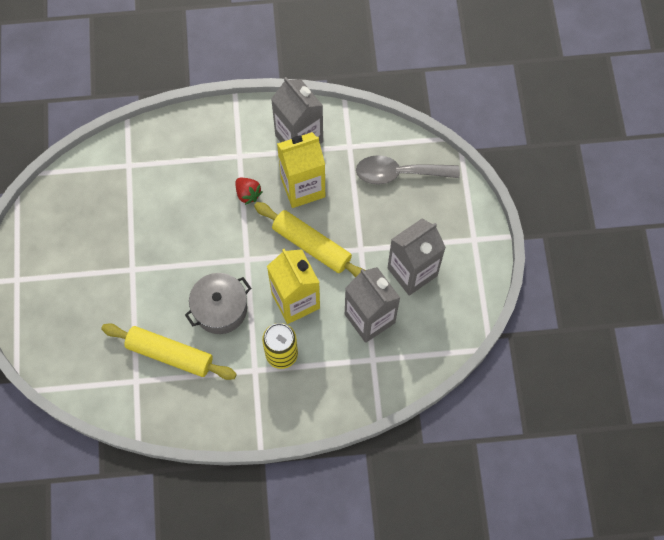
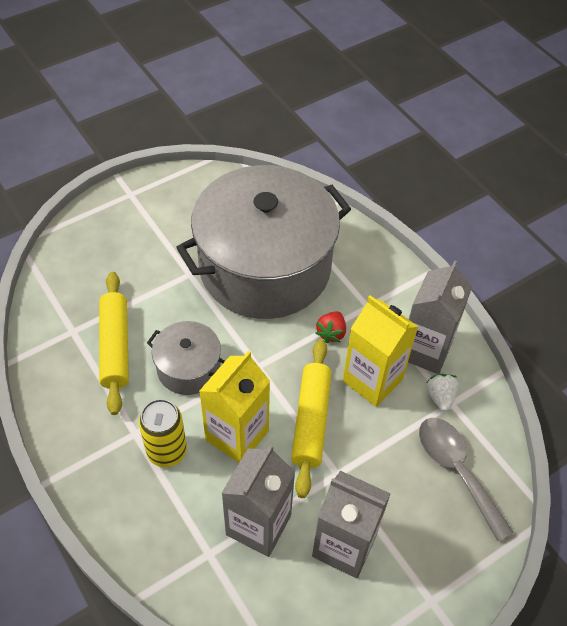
camera: 60 degrees right, 15 degrees down
(159, 210) = (265, 267): none -> grey pot
(341, 151) = (440, 397): none -> white strawberry

